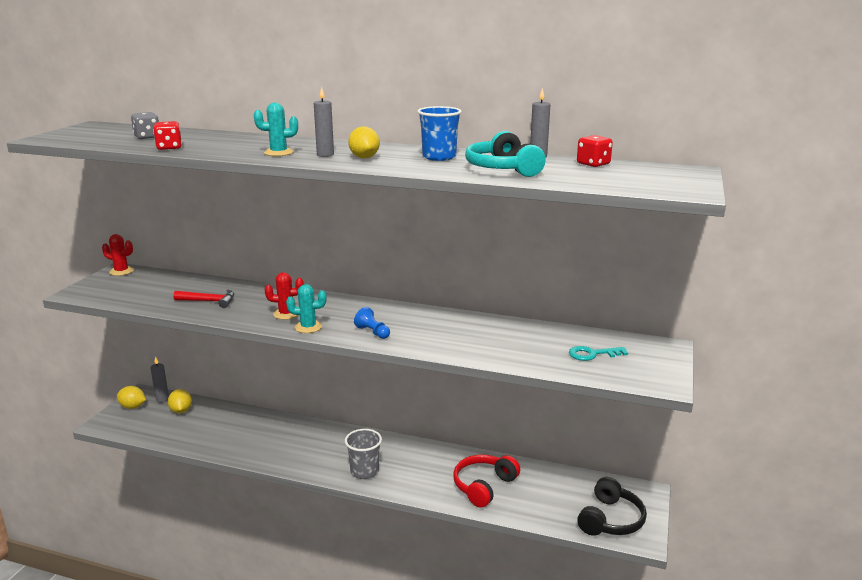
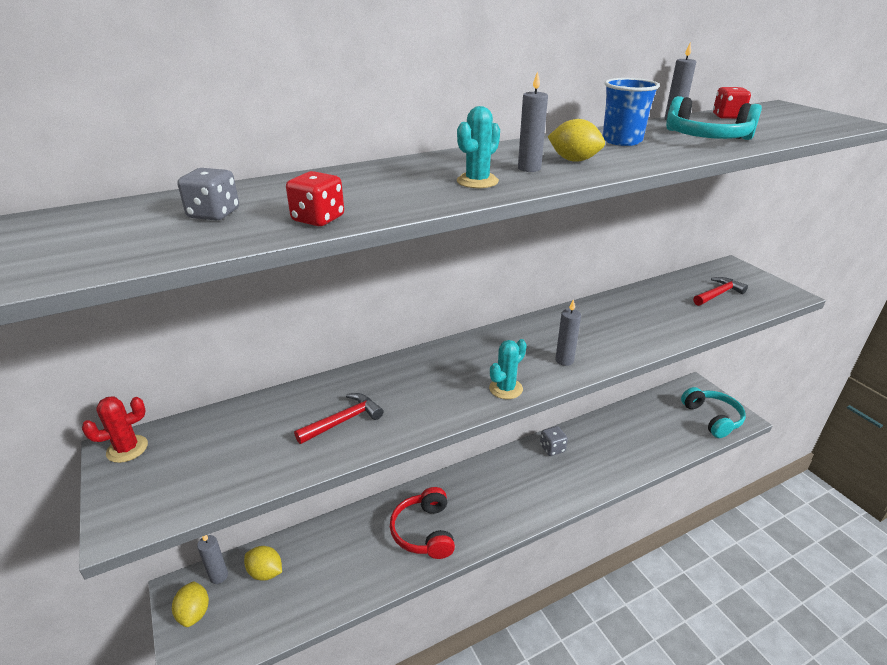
camera: 45 degrees left, 10 degrees up
(133, 407) = (194, 613): yellow lemon -> yellow lemon turned 75 degrees counterclockwise
(286, 314) = (455, 387): red cactus -> none
(364, 471) = (532, 500): grey cup -> none
(373, 332) = (564, 360): blue pawn -> grey candle
(432, 455) = (552, 448): none -> grey dice
(484, 486) = (620, 448): red headphones -> red headphones (424, 531)
(592, 354) = (718, 294): turquoise key -> red hammer
(610, 519) = (712, 418): black headphones -> turquoise headphones

